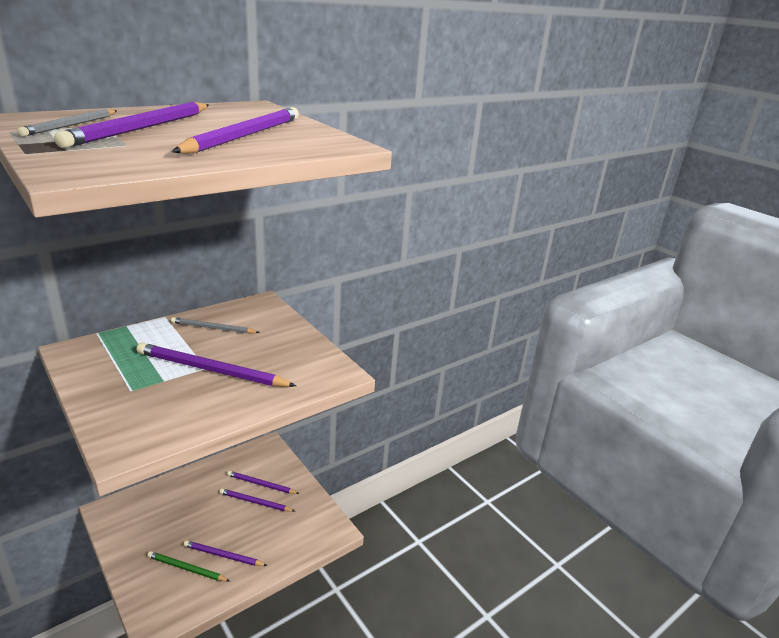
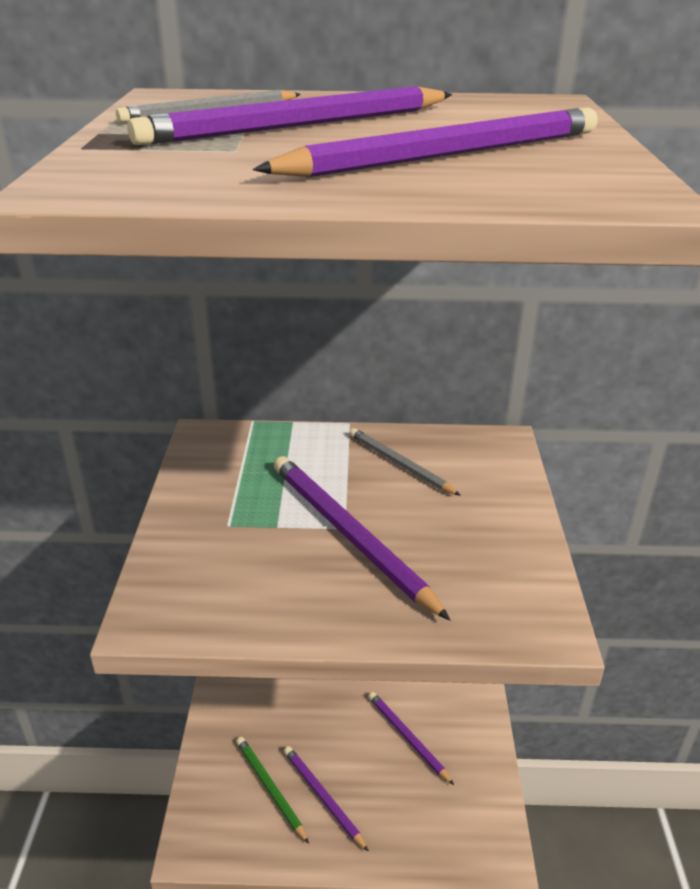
camera: 40 degrees right, 5 degrees up
(261, 484) = (430, 713): purple pencil -> none

